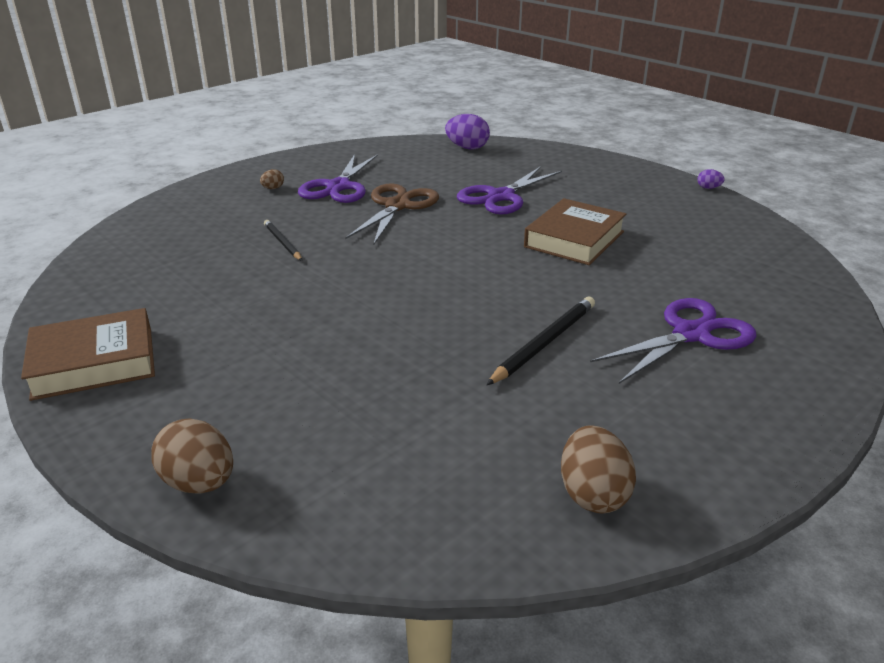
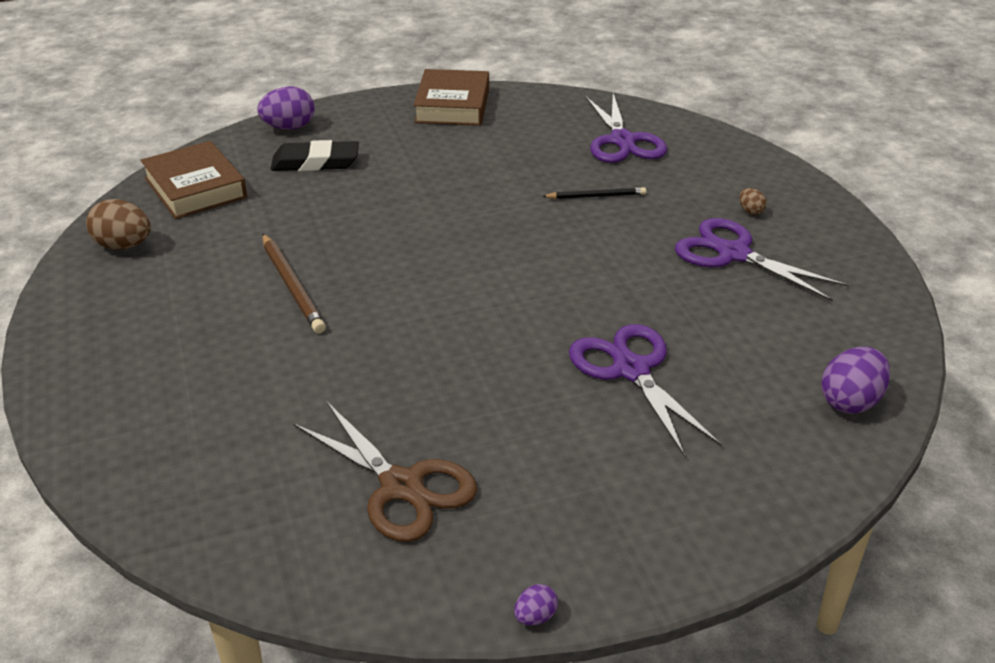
camera: 115 degrees right, 5 degrees up
(199, 483) = (289, 127): brown egg -> purple egg
(295, 418) = (315, 162): none -> black eraser
(397, 206) = (648, 282): brown scissors -> brown scissors (402, 486)
(544, 343) = (292, 286): black pencil -> brown pencil
(574, 239) = (465, 383): brown book -> brown book (195, 188)
(691, 334) = (217, 375): purple scissors -> purple scissors (622, 141)

